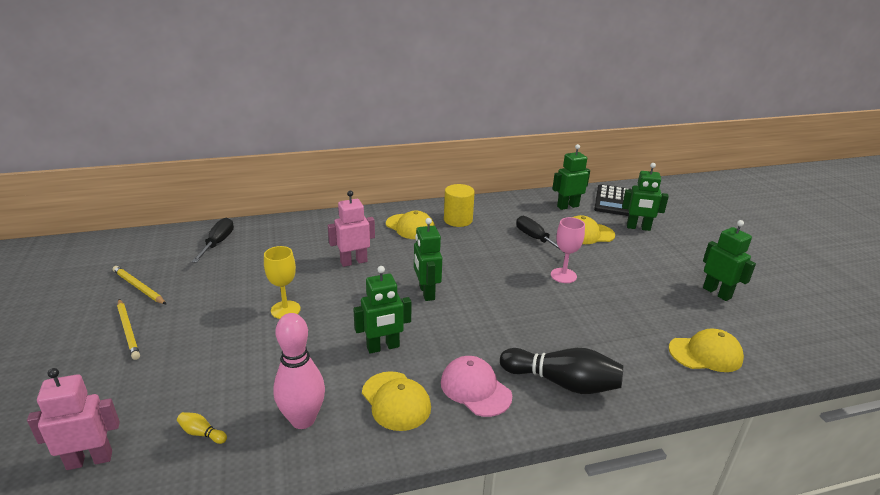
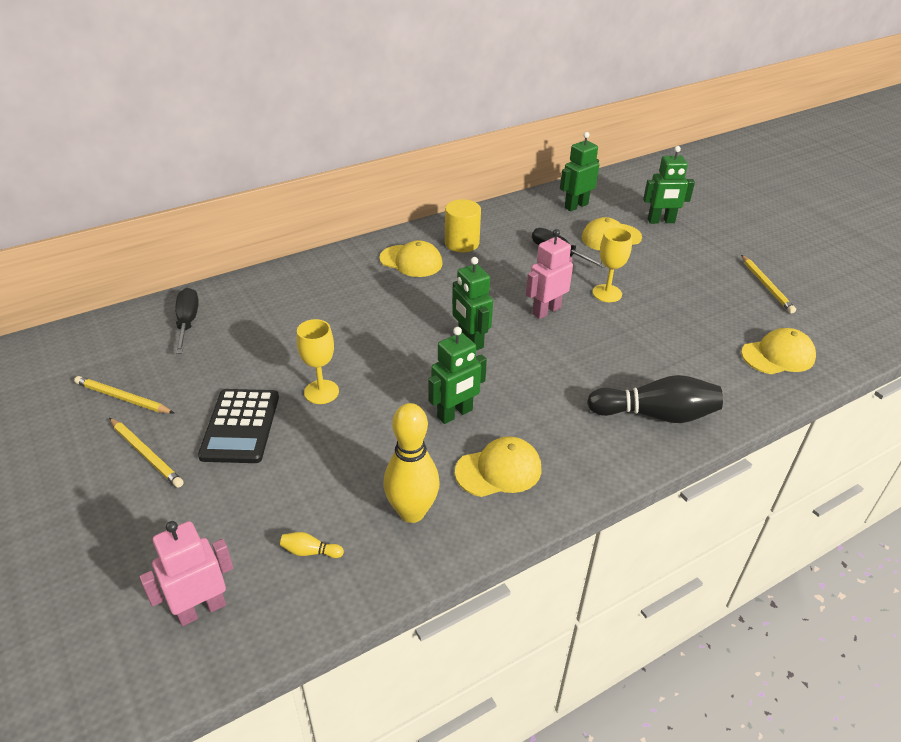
camera: 15 degrees left, 10 degrees up
(303, 420) = (412, 512): pink bowling pin -> yellow bowling pin
(353, 262) = (368, 317): pink robot -> pink robot (546, 311)
(396, 401) = (499, 470): yellow cap -> yellow cap turned 60 degrees counterclockwise
(475, 389) = (573, 439): pink cap -> none
(563, 275) = (607, 293): pink goblet -> yellow goblet
(613, 201) = (622, 191): black calculator -> black calculator (240, 426)
(717, 293) = (766, 286): green robot -> yellow pencil

